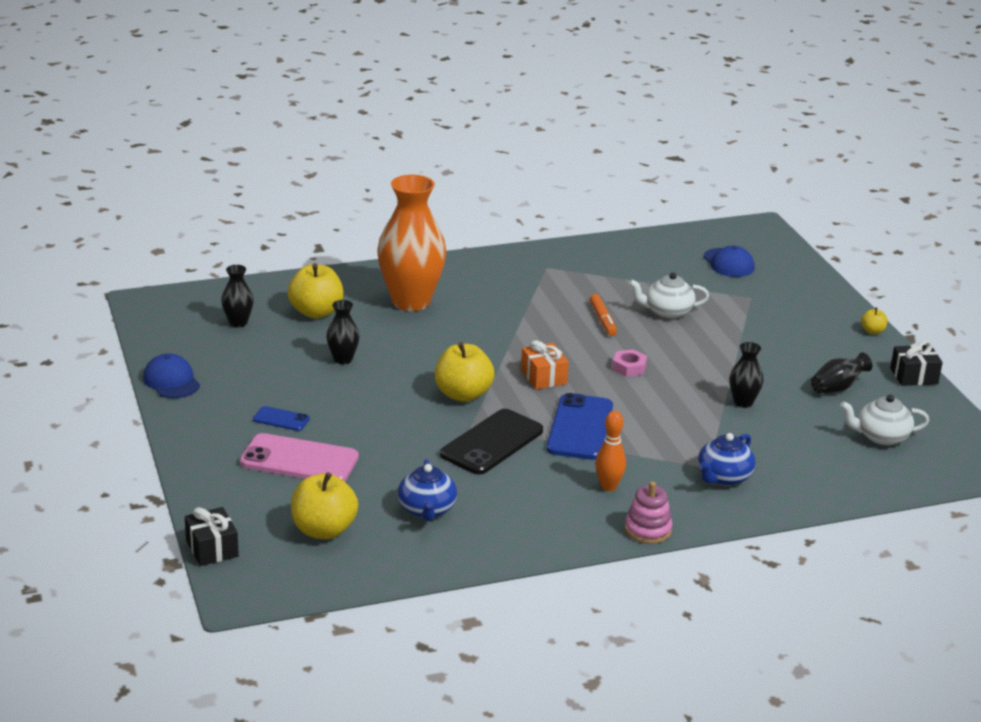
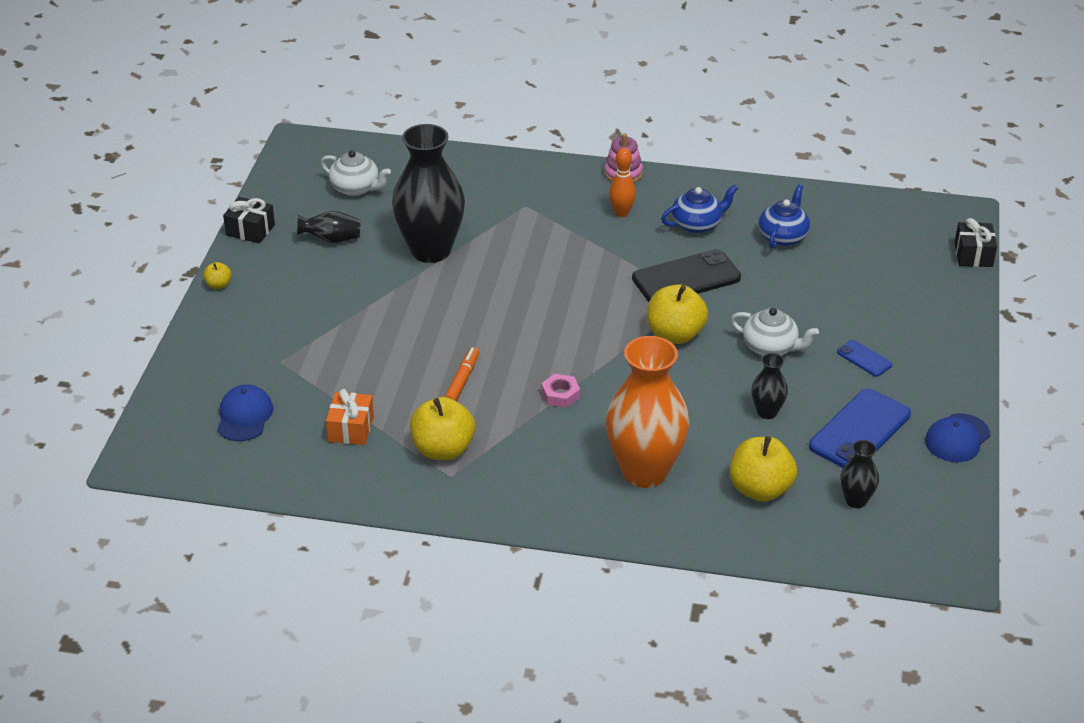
camera: 150 degrees left, 10 degrees up
(171, 381) = (957, 438): blue cap -> blue cap turned 45 degrees clockwise
(299, 460) = (867, 311): pink phone -> none
(323, 530) = (876, 244): yellow apple -> yellow apple (443, 449)
(544, 377) = (583, 330): orange gift -> orange gift (351, 429)
(579, 428) = (597, 269): blue phone -> blue phone (860, 431)
(629, 367) = (493, 316): pink nut -> pink nut (560, 395)
(667, 312) = (386, 370): white teapot -> white teapot (771, 347)
(723, 477) = (522, 194): blue teapot -> blue teapot (697, 224)
(743, 402) = (430, 250): black vase -> black vase, size x2.19

